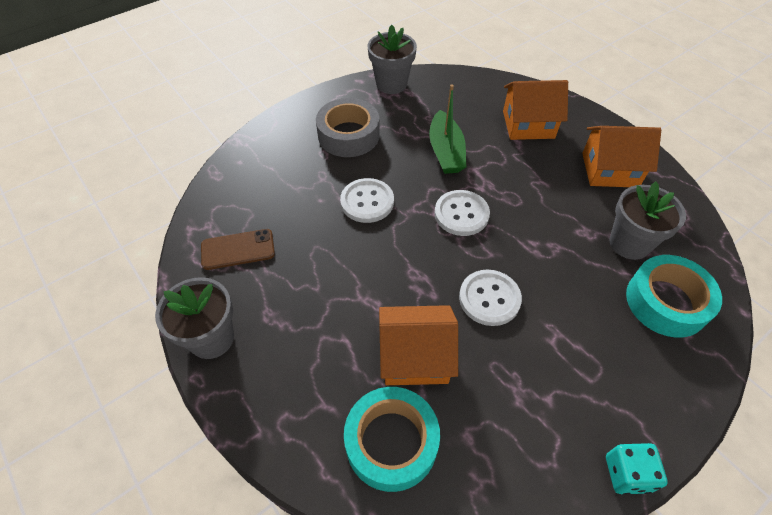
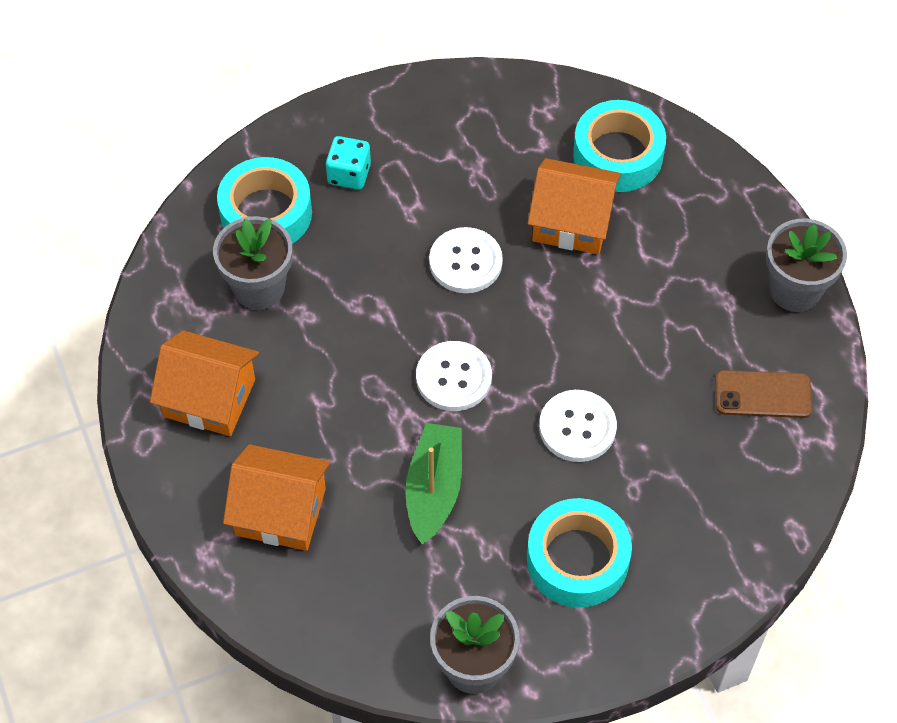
camera: 165 degrees left, 5 degrees up
(348, 135) = (577, 560): grey tape -> turquoise tape
(627, 473) = (410, 87): turquoise dice -> turquoise dice (349, 174)

